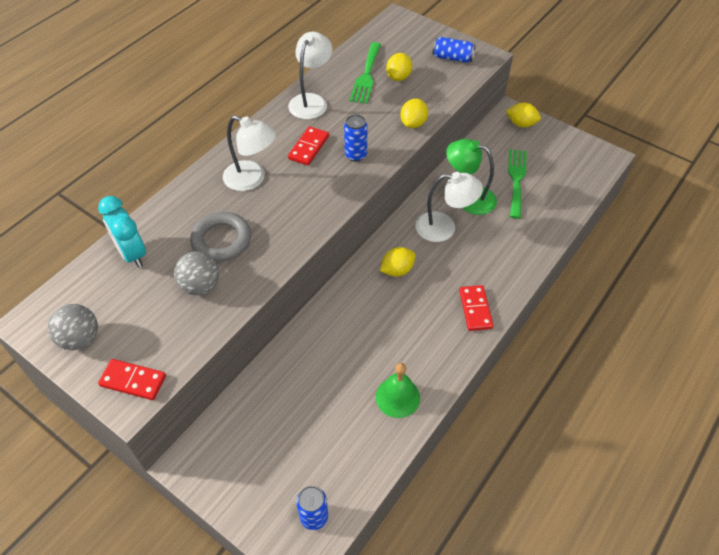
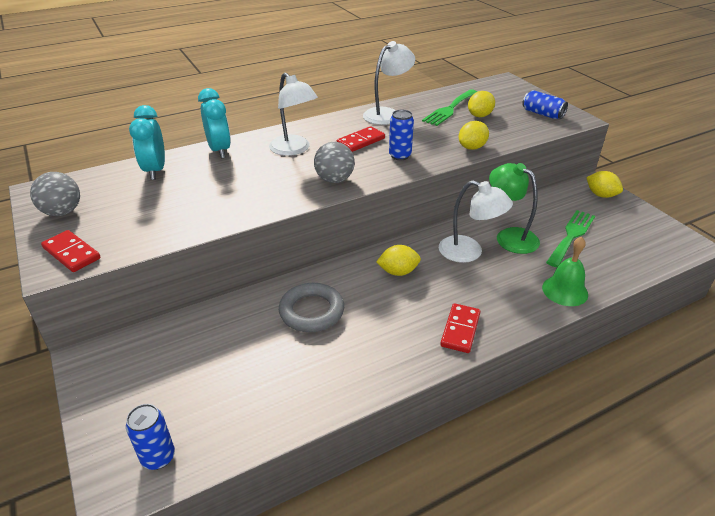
camera: 25 degrees right, 15 degrees down
(178, 205) = (219, 150): none -> turquoise clock
(200, 286) = (188, 206): grey ball -> grey ball (334, 180)
(221, 240) = (234, 181): grey ring -> grey ring (311, 311)
(397, 397) = (324, 379): green bell -> green bell (565, 290)

